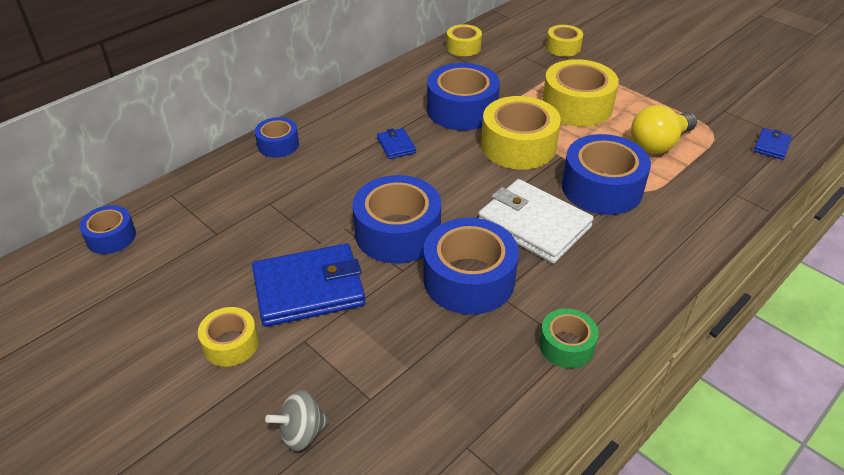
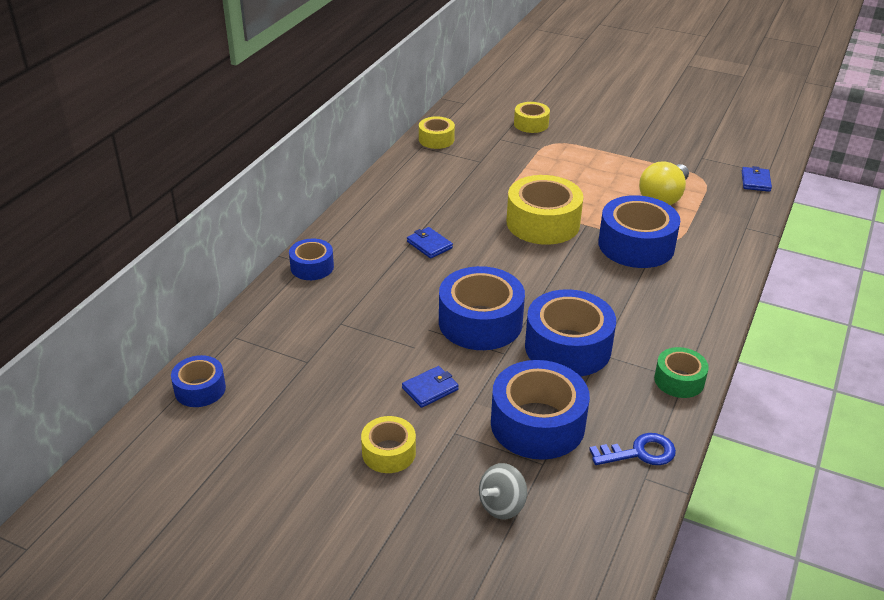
camera: 20 degrees left, 5 degrees down
(309, 289) = (430, 389): blue wallet -> blue wallet, size x0.46
(462, 109) = (471, 199): blue tape -> blue tape (537, 424)
(477, 416) = (639, 452): none -> blue key
(534, 225) = (596, 289): white wallet -> none
(577, 106) = (574, 177): yellow tape -> none

